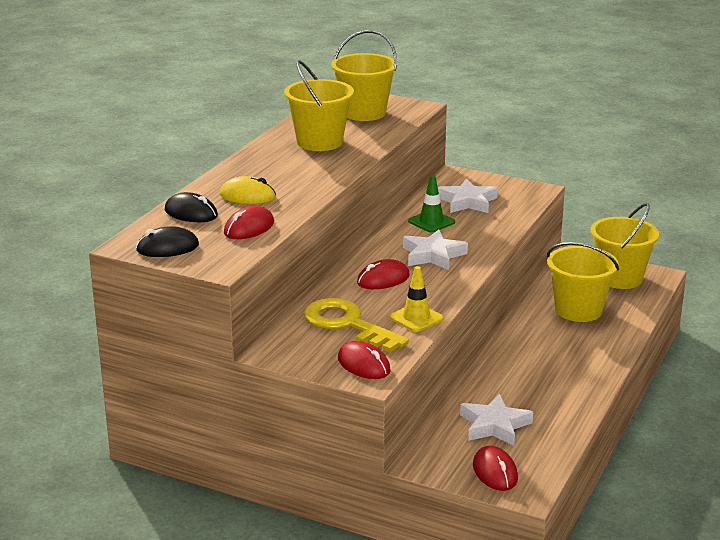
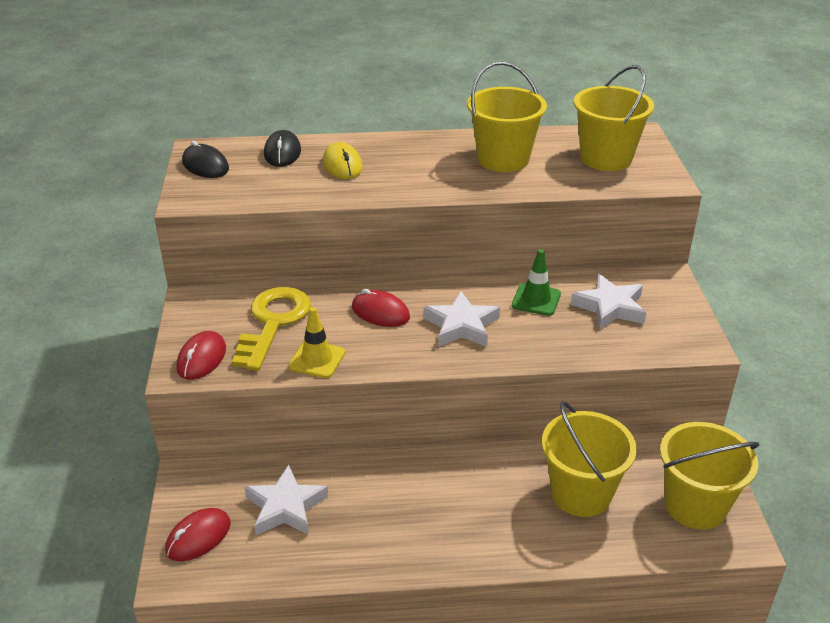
camera: 60 degrees right, 10 degrees up
(249, 228) = (275, 187): red mouse -> none

